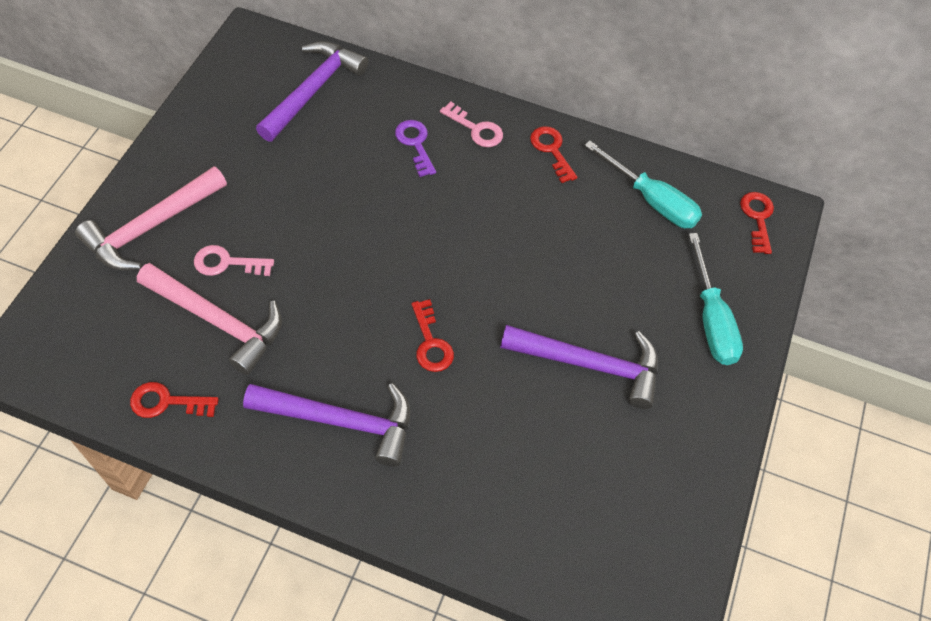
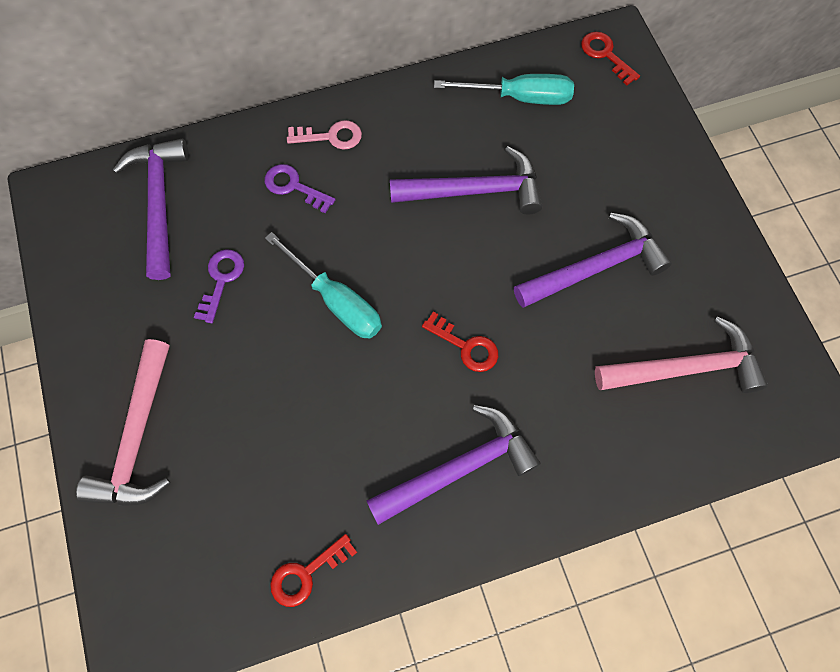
camera: 35 degrees left, 10 degrees up
(218, 321) = (280, 470): pink hammer -> pink hammer (686, 368)
(227, 263) = (237, 414): pink key -> none
(304, 169) = (221, 280): none -> purple key
(548, 241) = (475, 190): none -> purple hammer
(552, 150) = (407, 111): red key -> none
(711, 319) = (645, 162): turquoise screwdriver -> turquoise screwdriver (336, 301)

